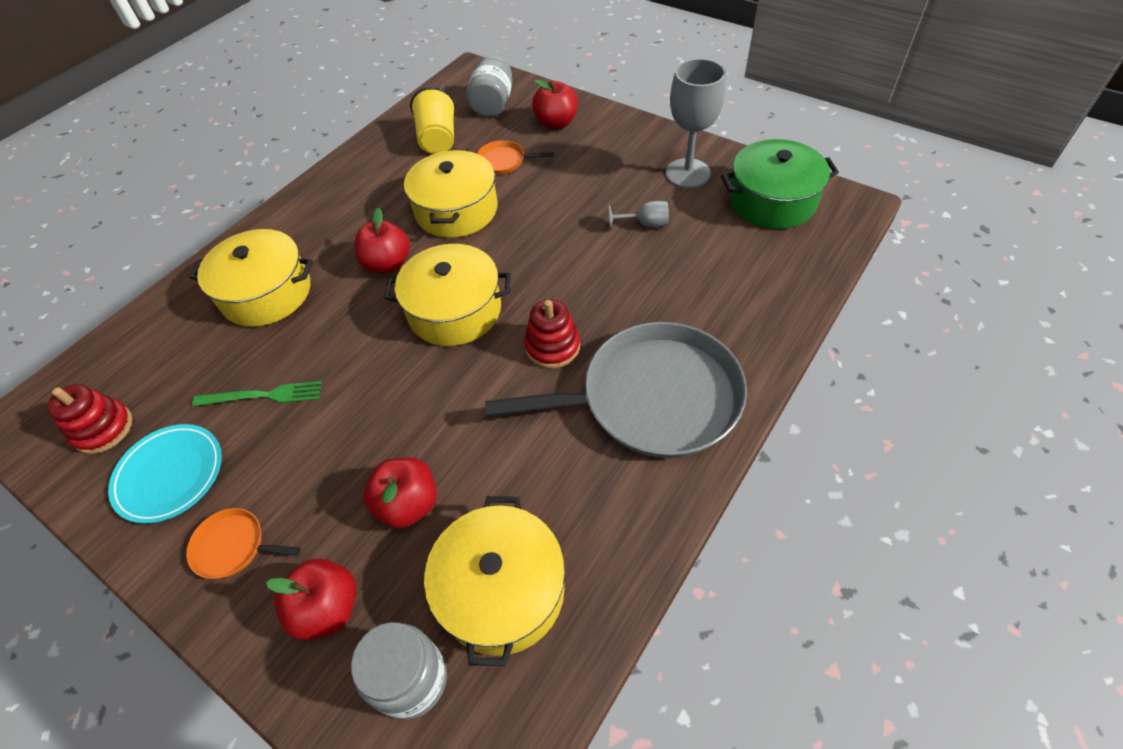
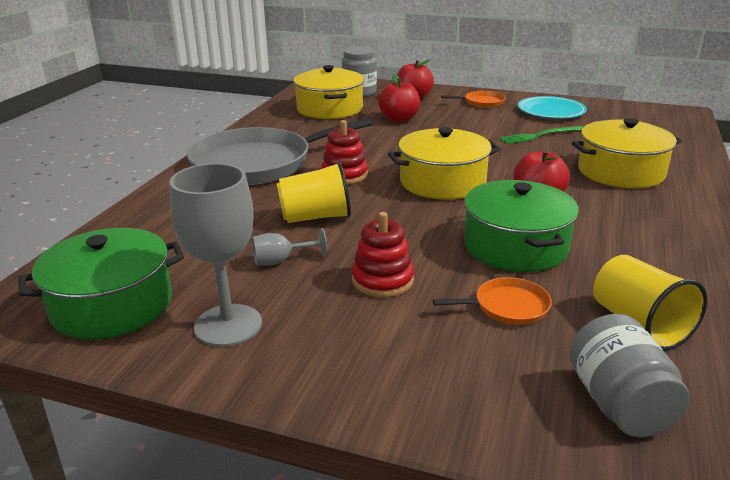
camera: 160 degrees right, 25 degrees down
(103, 429) = (621, 117): red stacking toy -> red stacking toy (382, 280)
(456, 210) = (515, 246): yellow pot -> green pot
(556, 123) = (470, 380): red apple -> none
(604, 274) = (315, 217): none -> yellow cup

